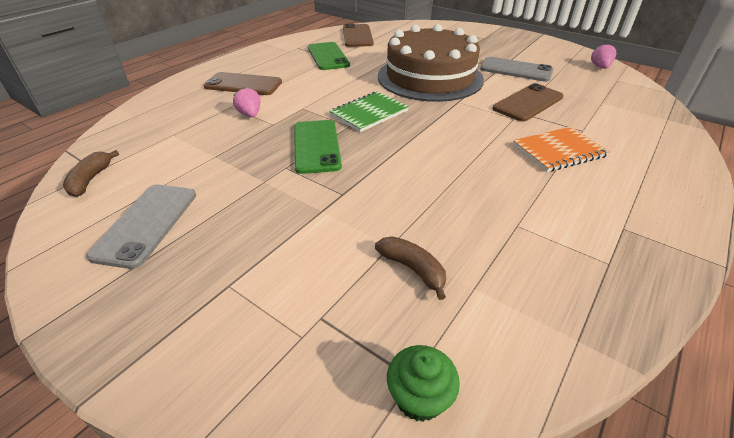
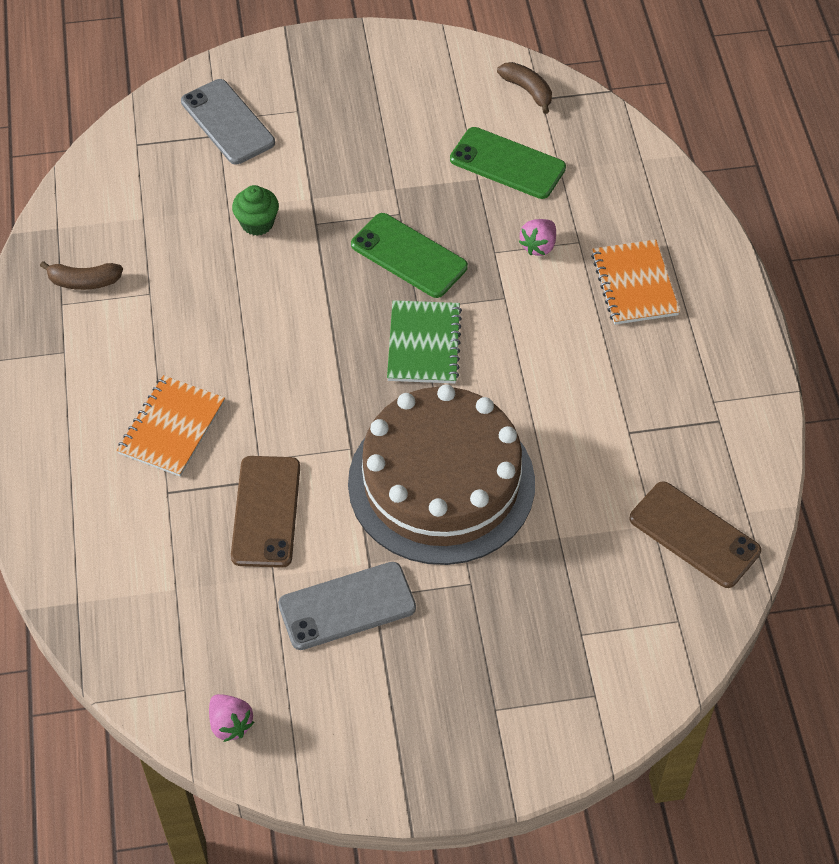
camera: 135 degrees right, 15 degrees up
(146, 224) = (417, 99): grey phone -> grey phone (228, 122)
(243, 84) = (634, 284): brown phone -> orange notebook
(250, 114) = (538, 246): pink strawberry -> pink strawberry turned 105 degrees clockwise
(328, 56) = (641, 430): green phone -> green phone (507, 163)
(413, 269) = (194, 201): brown banana -> brown banana (84, 281)
(419, 397) = (125, 139): green cupcake -> green cupcake (257, 223)

